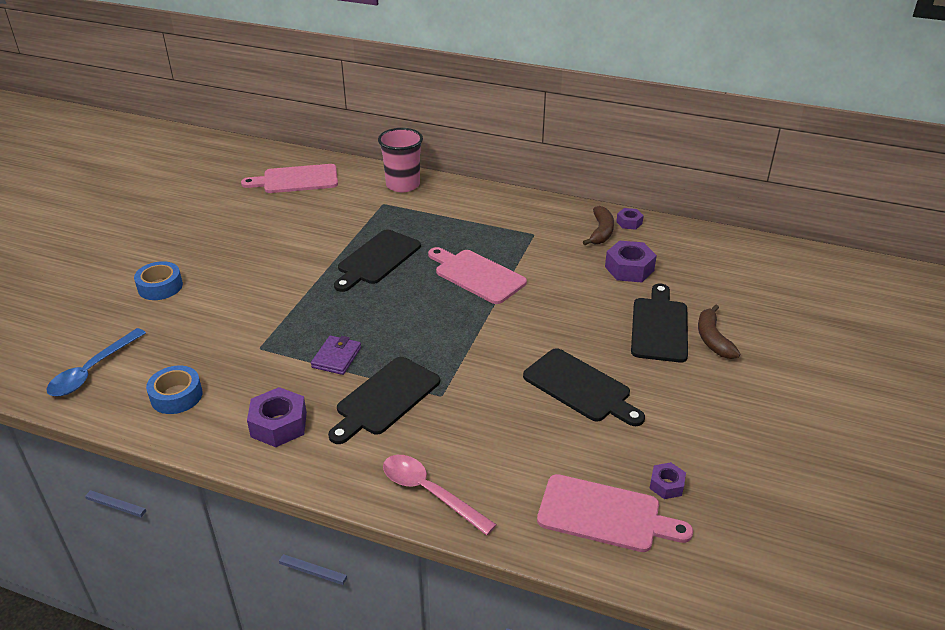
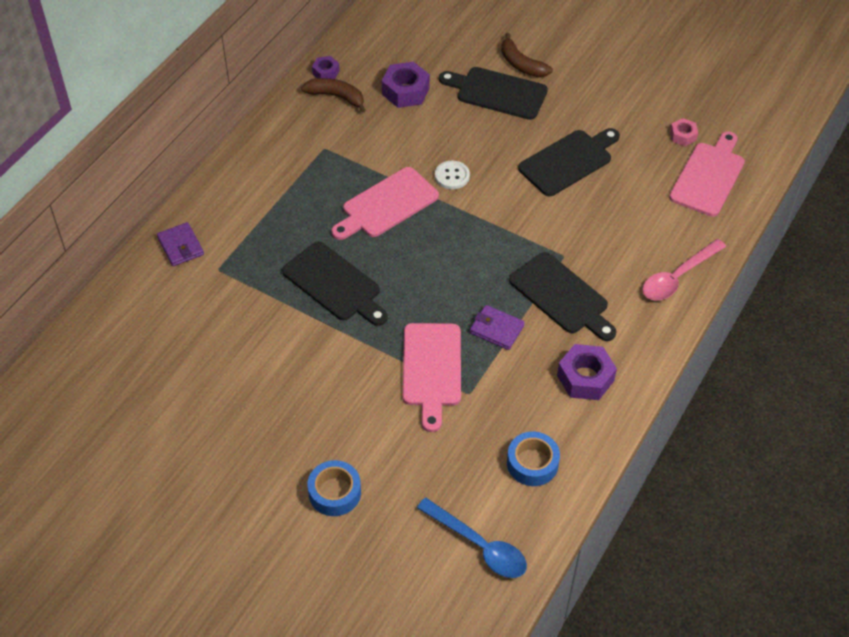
camera: 80 degrees left, 15 degrees up
(296, 180) = (126, 353): pink cutting board -> pink cutting board (432, 369)
(403, 185) = (181, 246): pink cup -> purple wallet
(527, 309) = (452, 176): none -> white button
(666, 485) = (683, 136): purple nut -> pink nut
(712, 339) = (521, 64): brown banana -> brown banana turned 45 degrees clockwise

